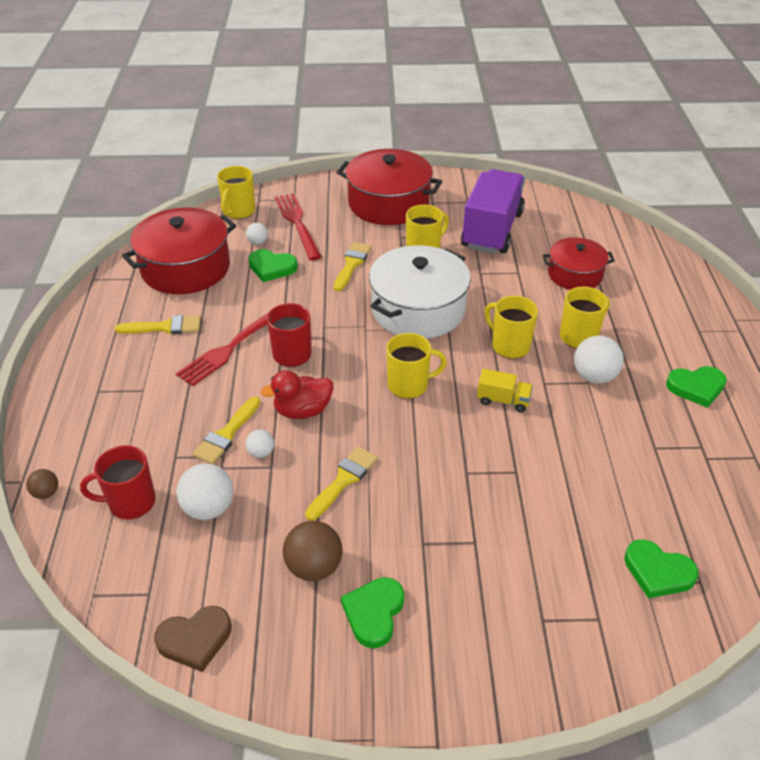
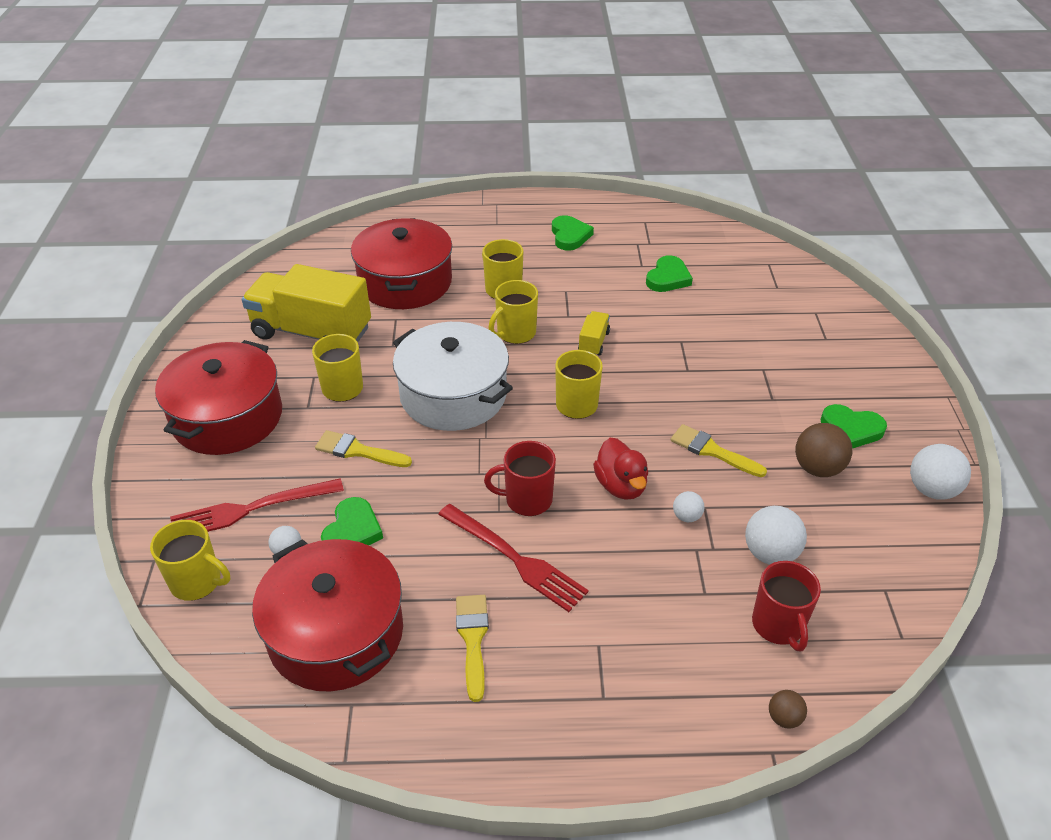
camera: 90 degrees left, 0 degrees up
(195, 640) = (919, 546): brown heart -> none
(226, 434) = (664, 549): yellow brush -> none
(492, 230) = (312, 332): purple truck -> yellow truck
(575, 274) = (405, 282): red pot -> red pot, size x1.64
(594, 376) = (558, 286): white ball -> white ball (932, 490)
(658, 572) = (766, 281): green heart -> green heart (668, 278)

